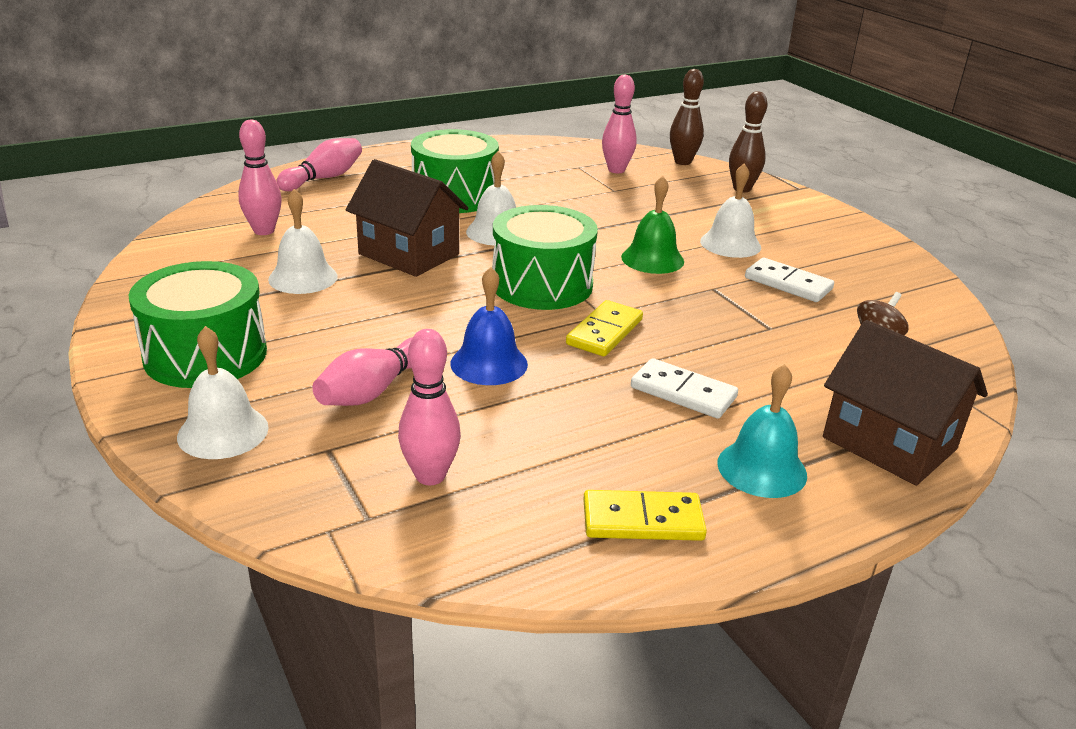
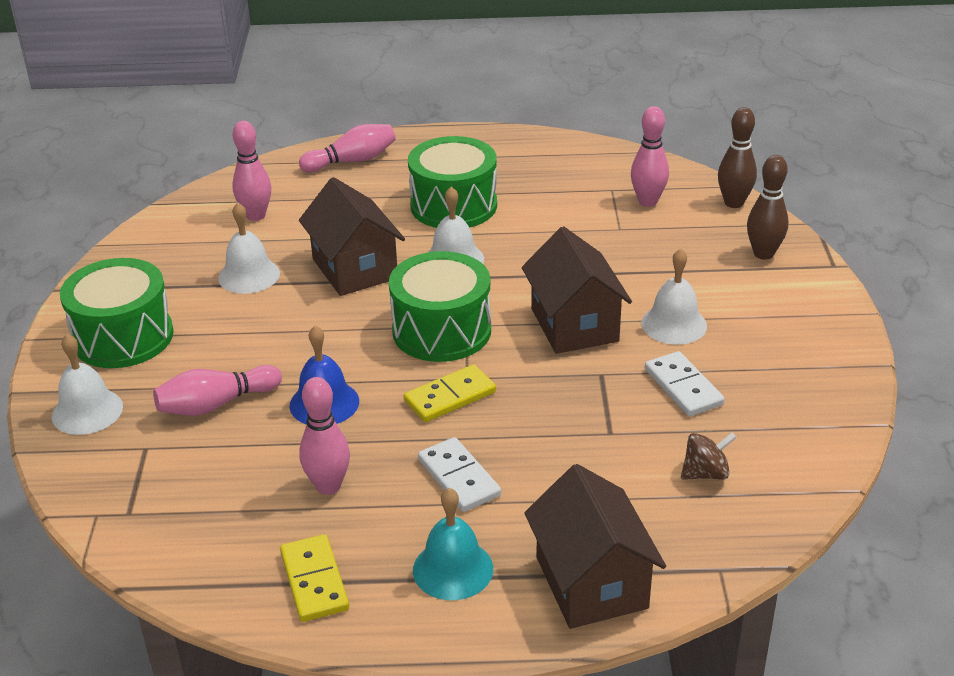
camera: 30 degrees right, 5 degrees up
(430, 476) = (196, 493): pink bowling pin -> pink bowling pin (328, 486)
(642, 520) = (314, 581): yellow domino -> yellow domino turned 45 degrees clockwise
(652, 259) = (574, 325): green bell -> brown house

